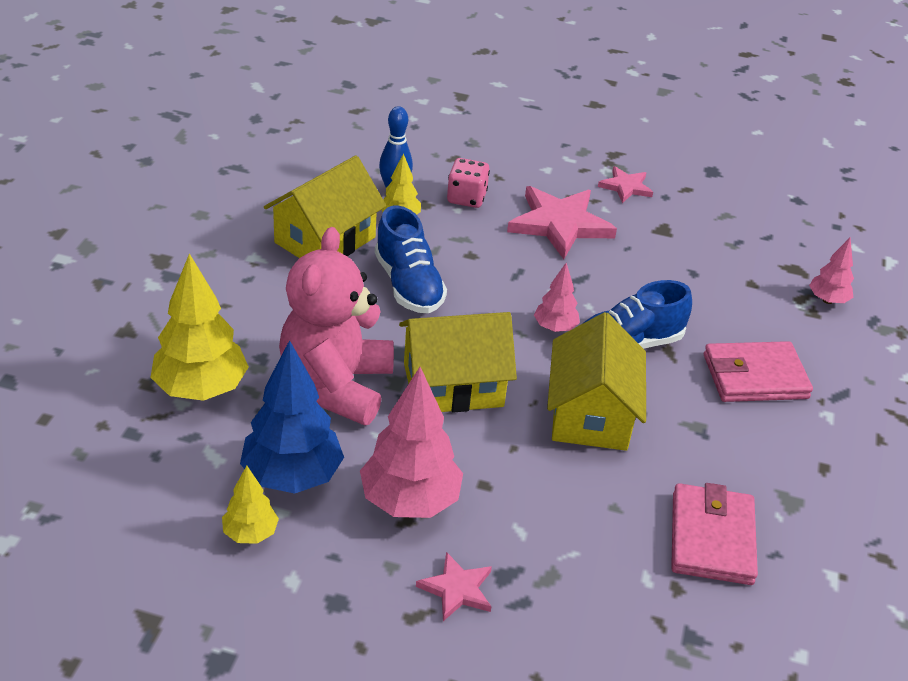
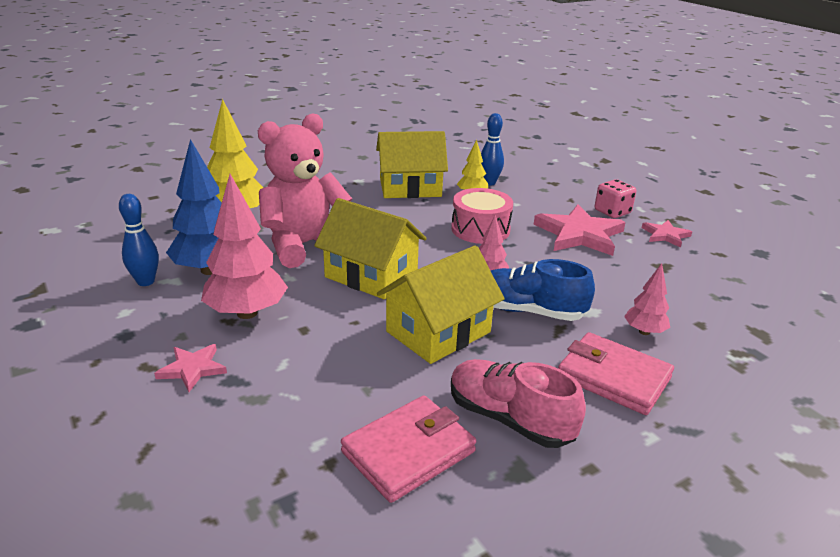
camera: 45 degrees right, 10 degrees down
(250, 534) = (145, 281): yellow tree -> blue bowling pin
(408, 285) = (425, 222): blue shoe -> none
(466, 198) = (531, 201): pink dice -> pink dice (612, 212)
(470, 266) = (480, 229): none -> pink drum
(736, 462) = (509, 419): none -> pink shoe
(827, 300) = (767, 365): pink tree -> pink tree (644, 332)

